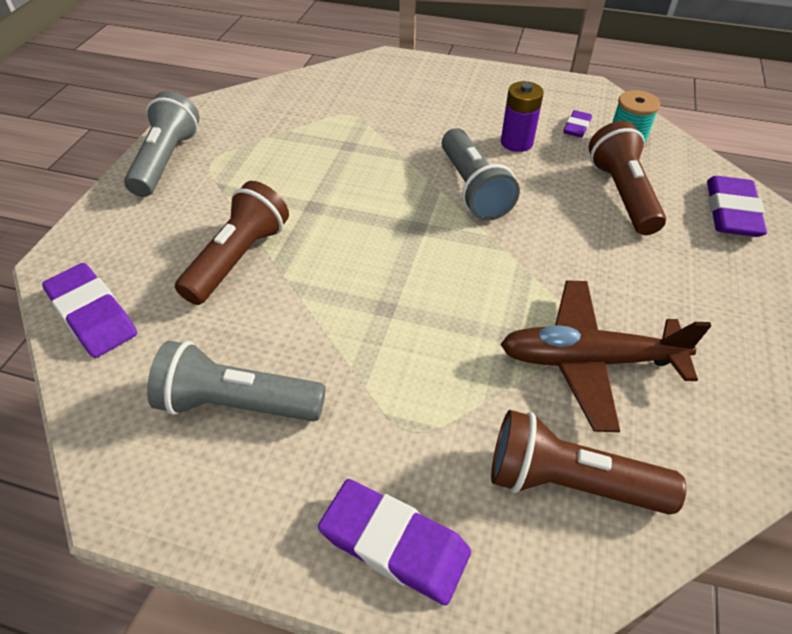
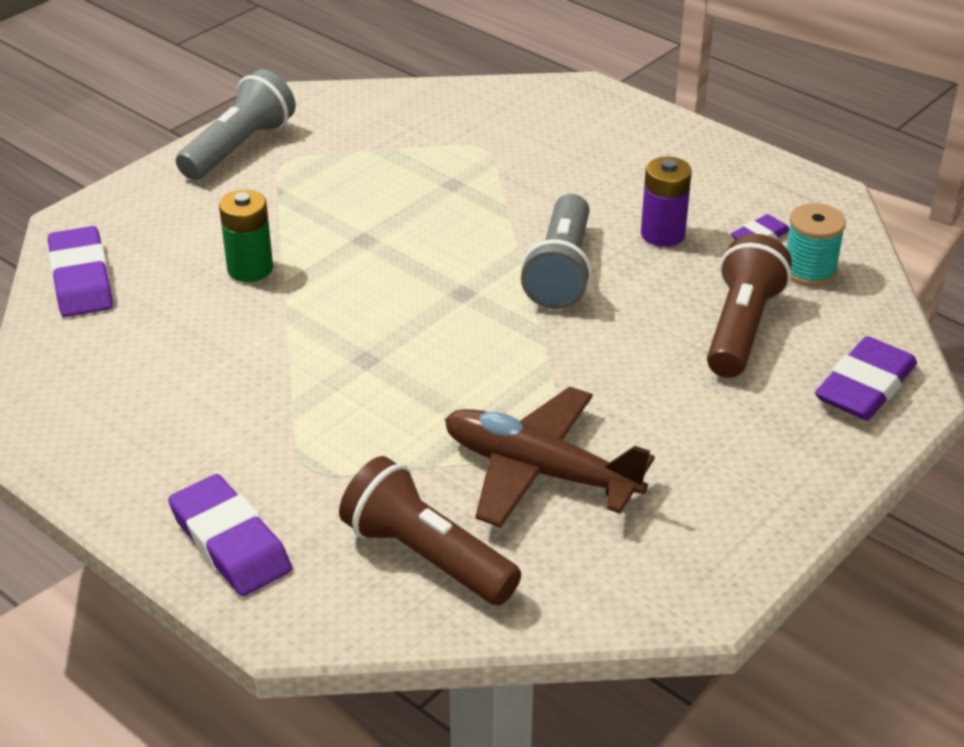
camera: 25 degrees right, 10 degrees down
(238, 258) = (250, 269): brown flashlight -> green battery
(238, 403) = (167, 394): grey flashlight -> none

